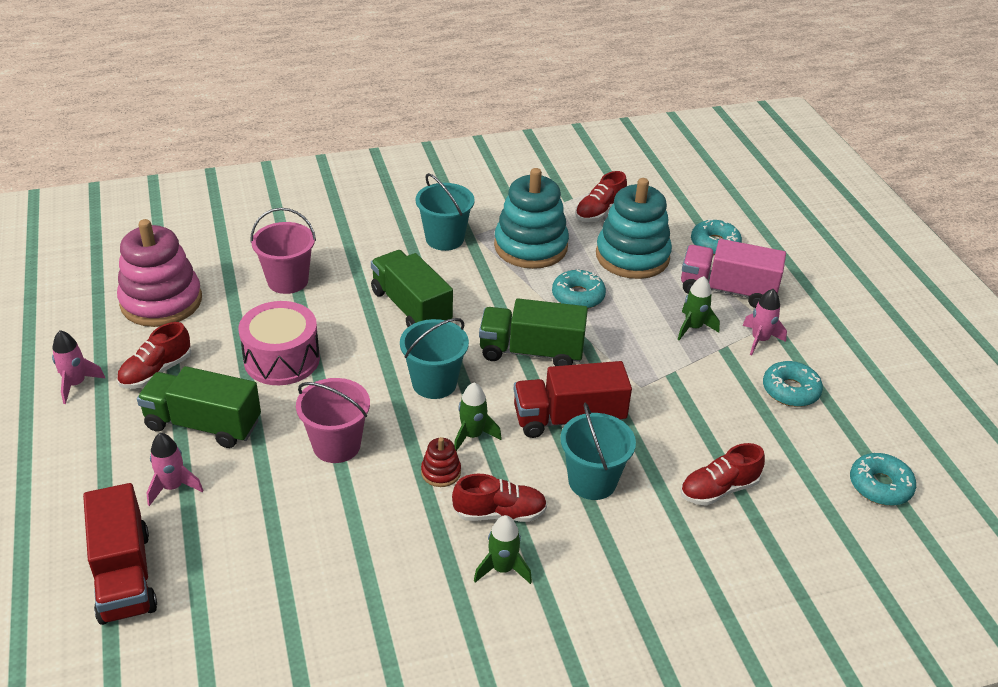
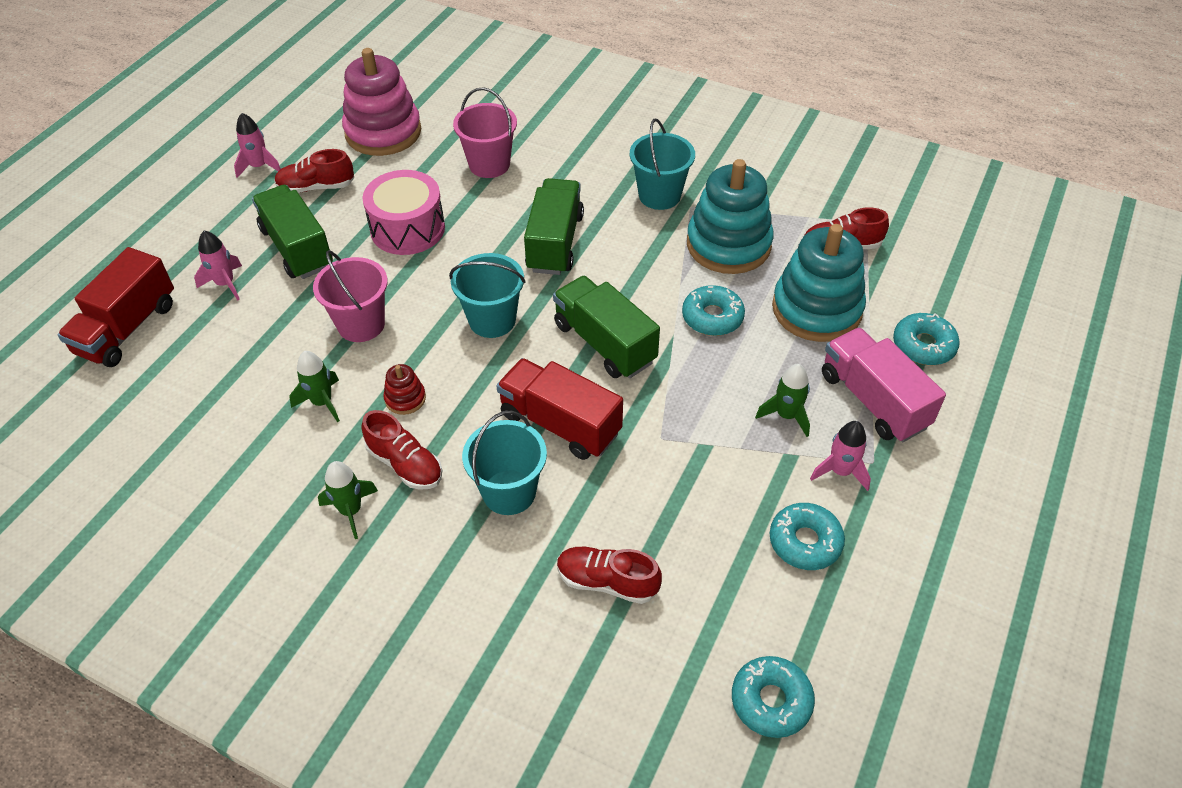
camera: 45 degrees right, 10 degrees up
(472, 435) = (466, 385): green rocket -> green rocket (322, 402)

